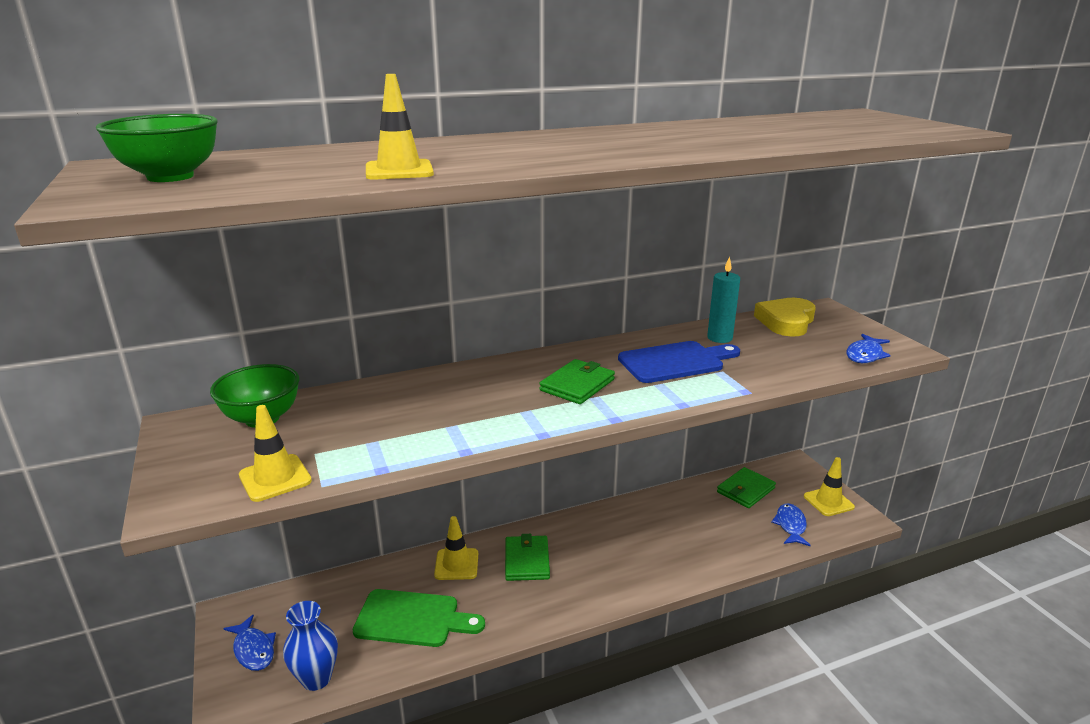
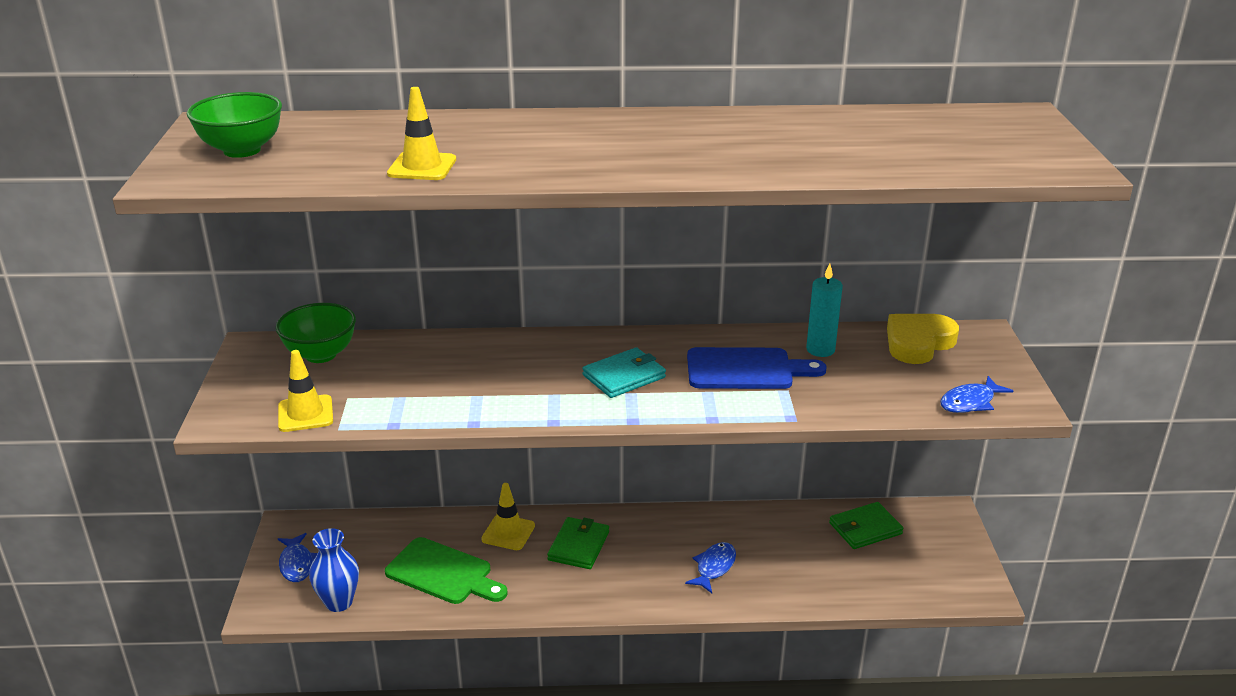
camera: 20 degrees right, 5 degrees up
(577, 385) = (624, 376): green wallet -> turquoise wallet
(790, 525) = (889, 579): blue fish -> blue fish (714, 567)
(828, 502) = (956, 564): yellow traffic cone -> none

